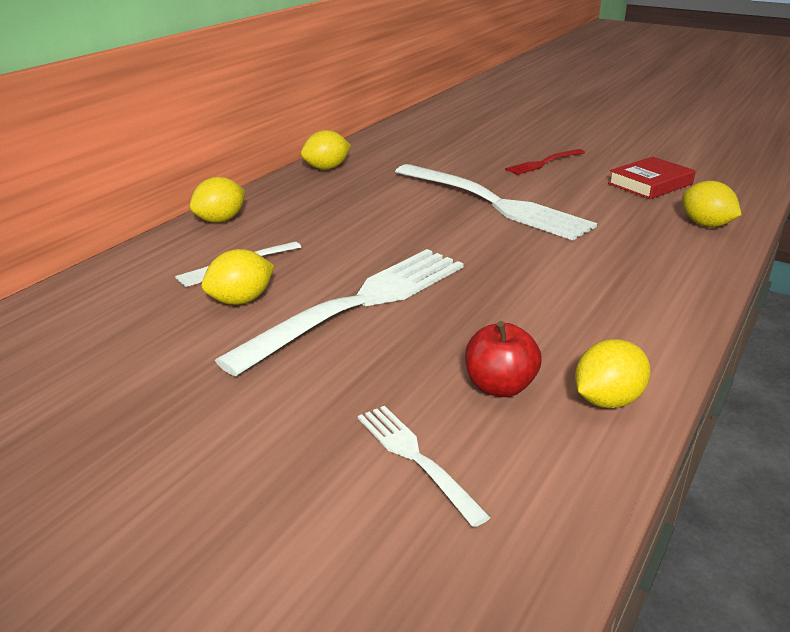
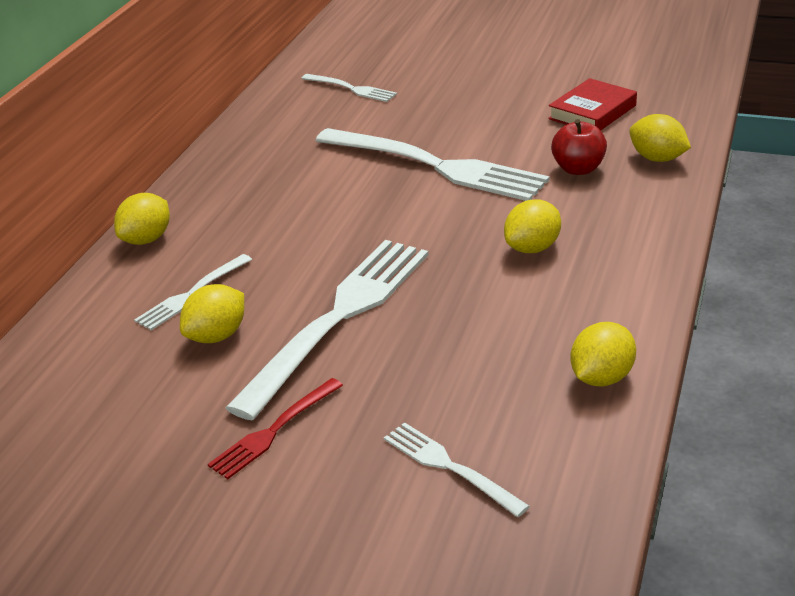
camera: 10 degrees left, 5 degrees up
(326, 168) = (234, 146): yellow lemon -> yellow lemon (532, 248)
(441, 143) = (351, 89): none -> white fork
(499, 387) = (502, 382): red apple -> red apple (578, 169)
(543, 163) = (473, 100): red fork -> red fork (274, 430)

